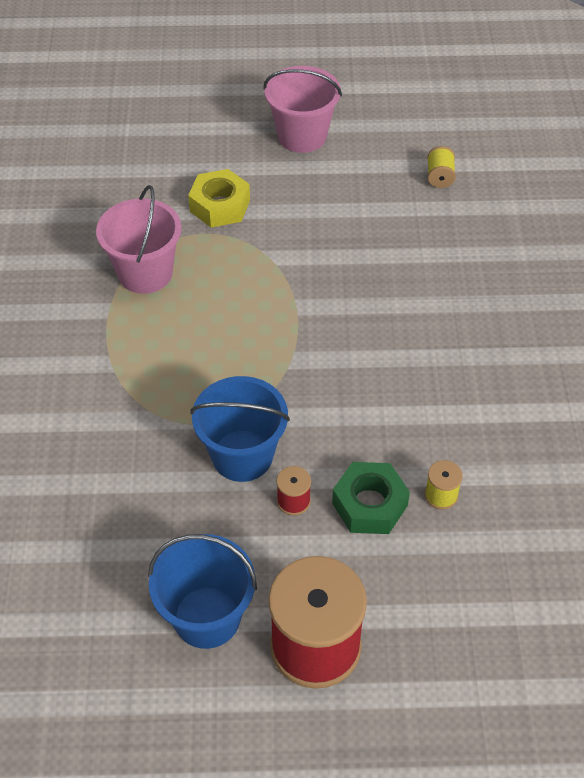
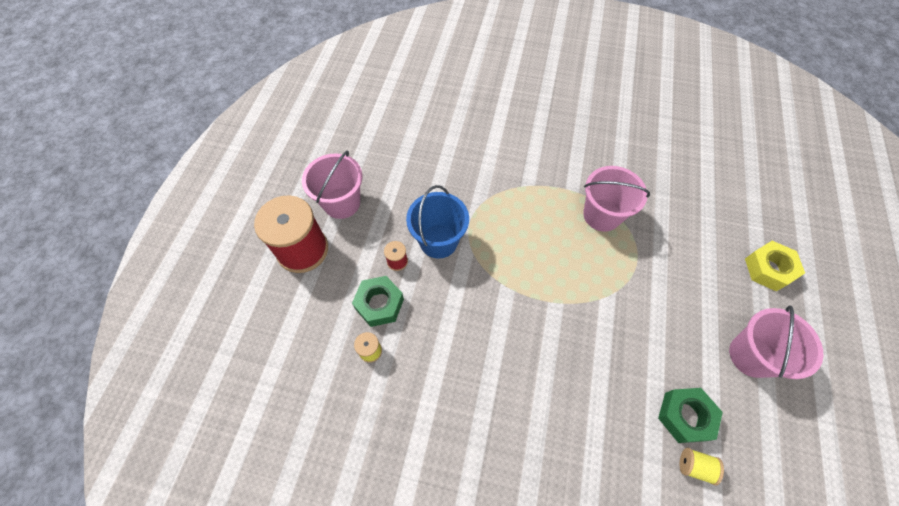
camera: 105 degrees right, 10 degrees up
(207, 617) = (342, 203): blue bucket -> pink bucket
(220, 206) = (666, 274): yellow nut -> yellow nut (768, 269)
(391, 185) = (685, 416): none -> green nut

